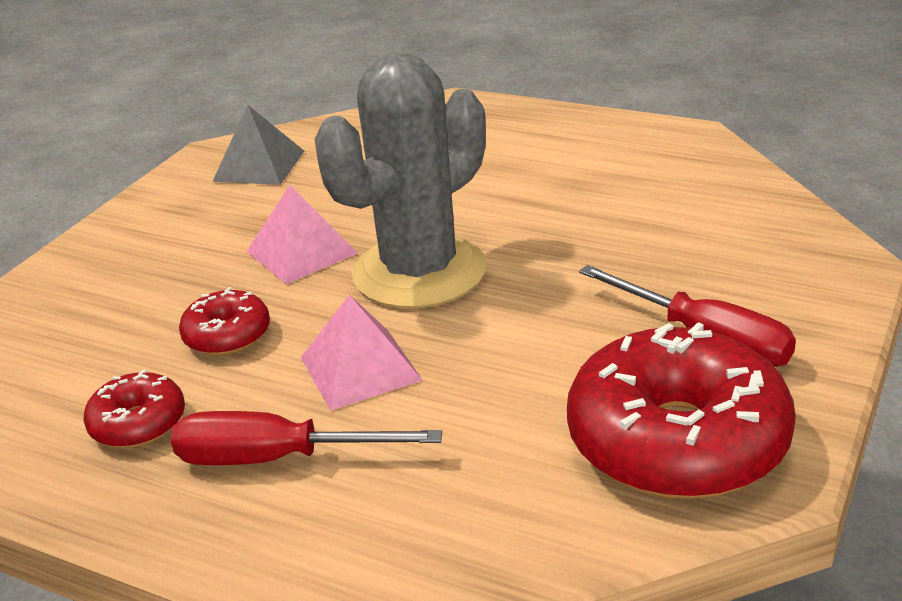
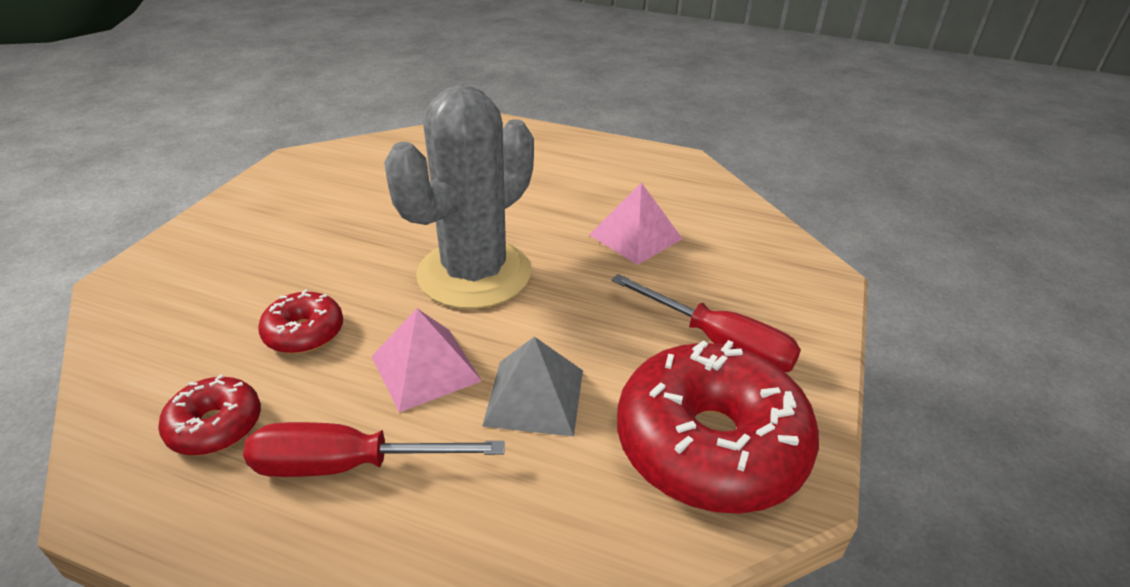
camera: 10 degrees left, 5 degrees up
(259, 166) = (335, 172): grey pyramid -> grey pyramid (535, 397)
(301, 252) = (372, 252): pink pyramid -> pink pyramid (635, 236)

